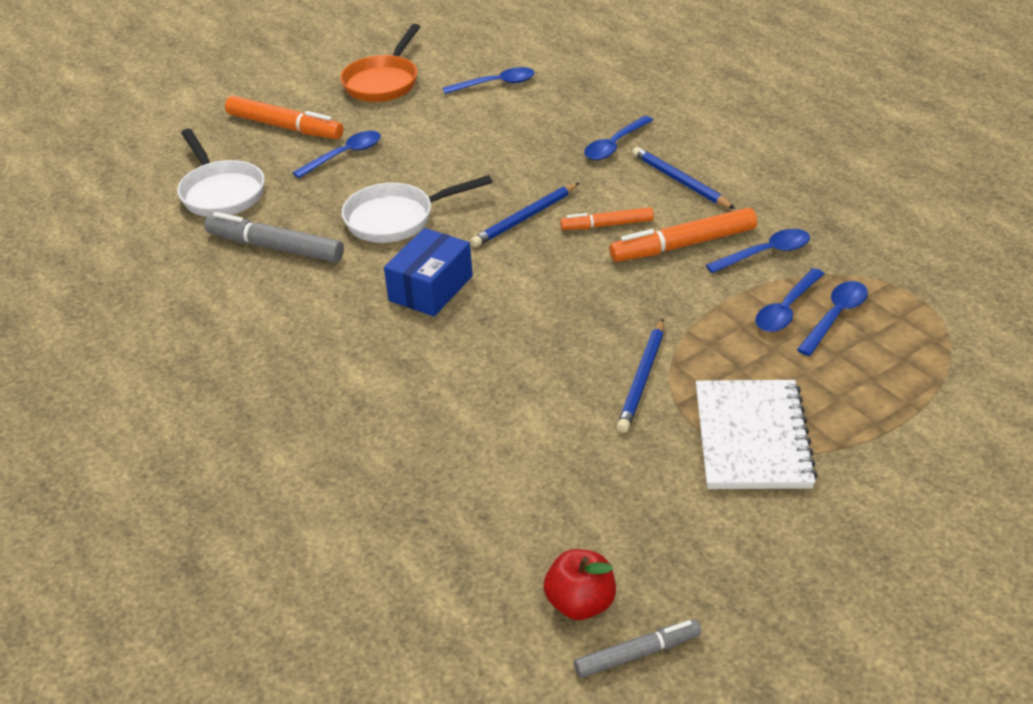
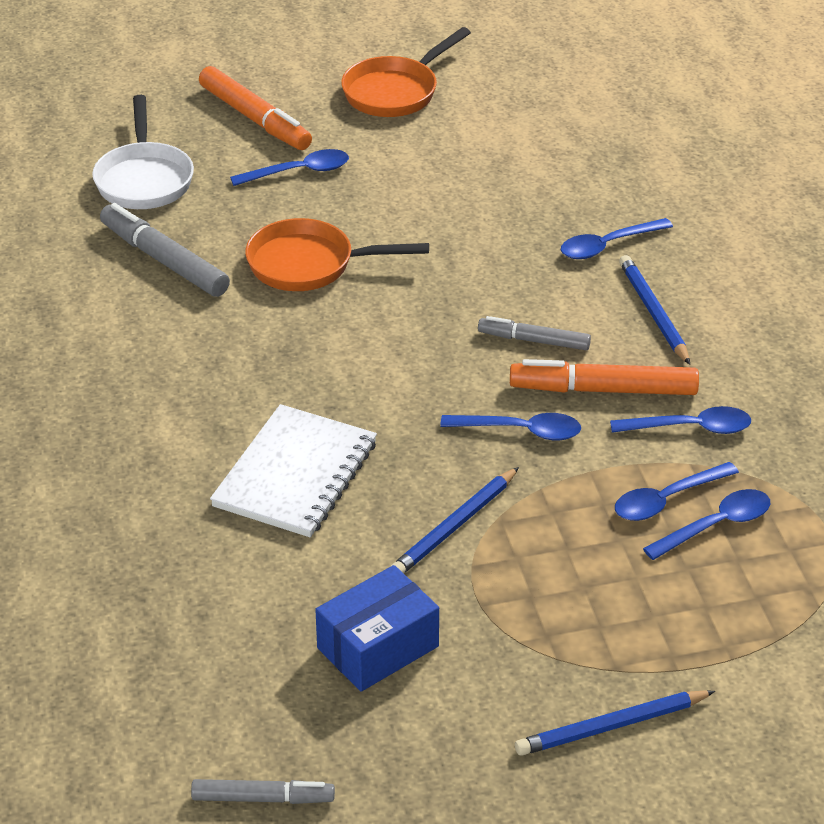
camera: 20 degrees right, 0 degrees up
(396, 219) = (309, 265): white pan -> orange pan
(431, 288) = (297, 356): blue box -> blue box (378, 647)
(495, 84) = (521, 129): blue spoon -> blue spoon (520, 431)
(525, 218) = (448, 305): blue pencil -> blue pencil (611, 726)
(580, 603) = (240, 731): red apple -> none
(607, 225) = (534, 340): orange marker -> grey marker
(752, 437) = (527, 627): white notebook -> white notebook (295, 475)

